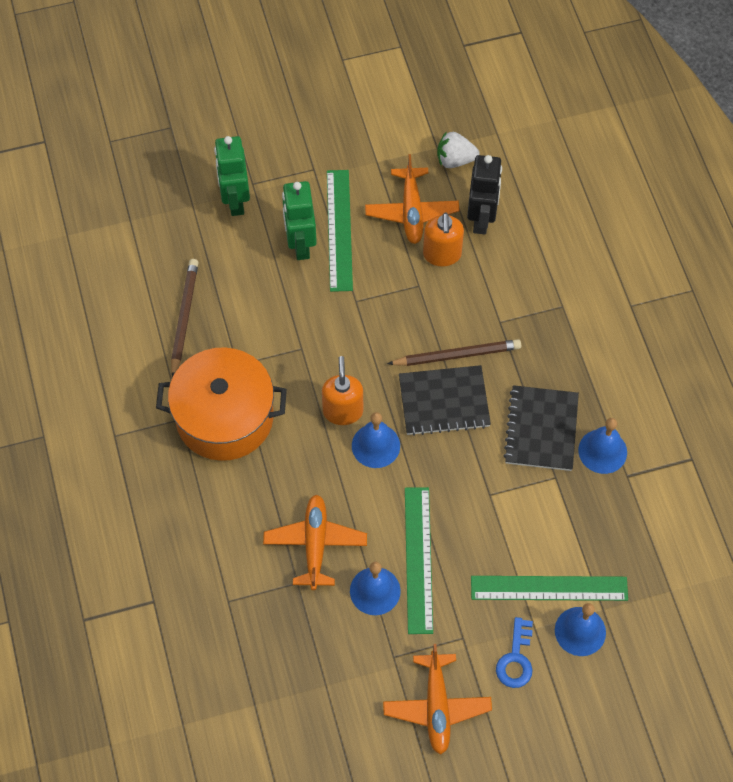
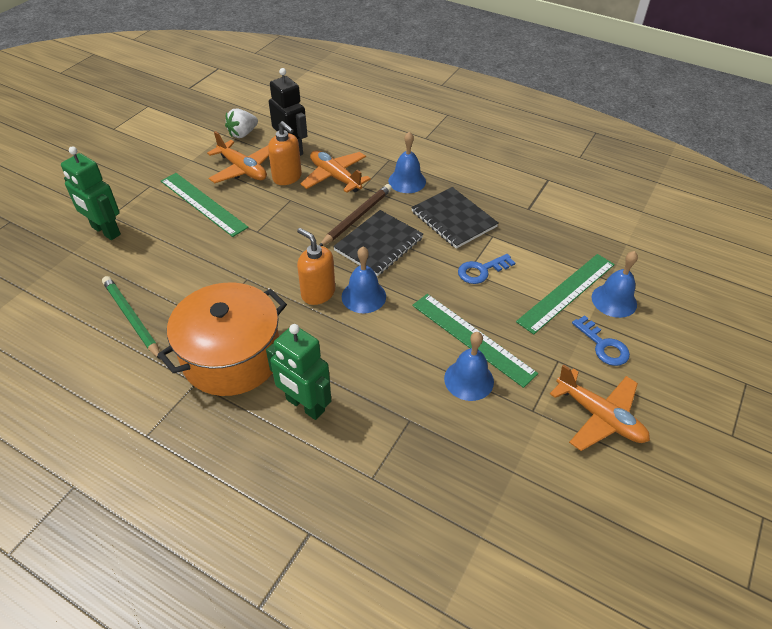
camera: 45 degrees left, 15 degrees down
(184, 317) = (132, 318): brown pencil -> green pencil
(300, 244) = (182, 226): green robot -> green robot (305, 405)
(315, 544) = (393, 385): orange plane -> orange plane (335, 177)
(501, 504) = (481, 270): none -> blue key
(602, 451) = (500, 206): blue bell -> blue bell (407, 181)

